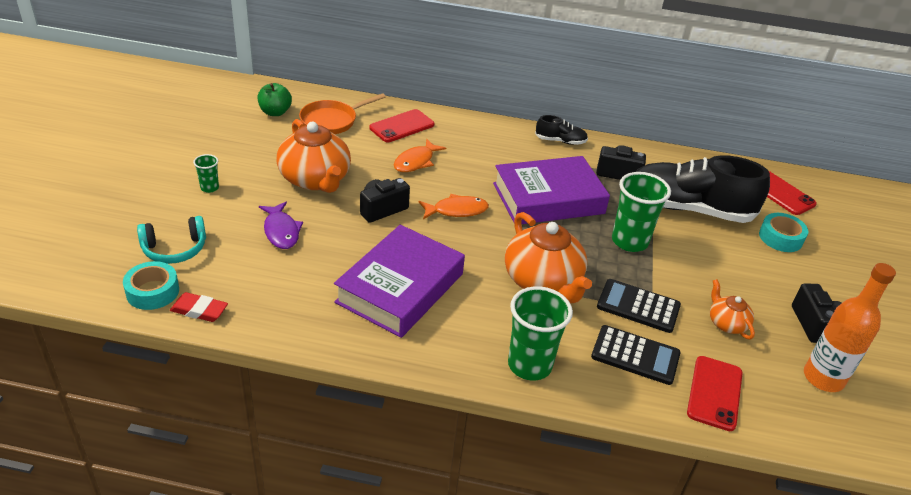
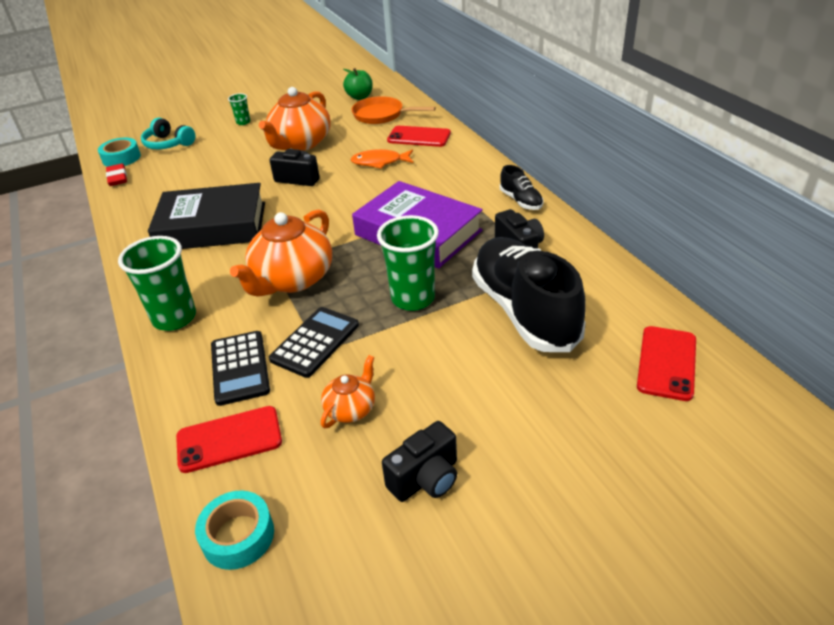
camera: 60 degrees right, 0 degrees up
(281, 231) = (226, 161): purple fish -> none
(400, 288) = (212, 226): purple book -> black book
(456, 210) = (338, 204): orange fish -> none
(638, 306) = (315, 342): black calculator -> black calculator turned 45 degrees clockwise
(780, 238) = (568, 395): turquoise tape -> turquoise tape (238, 536)
(823, 378) = (330, 519): orange bottle -> none

